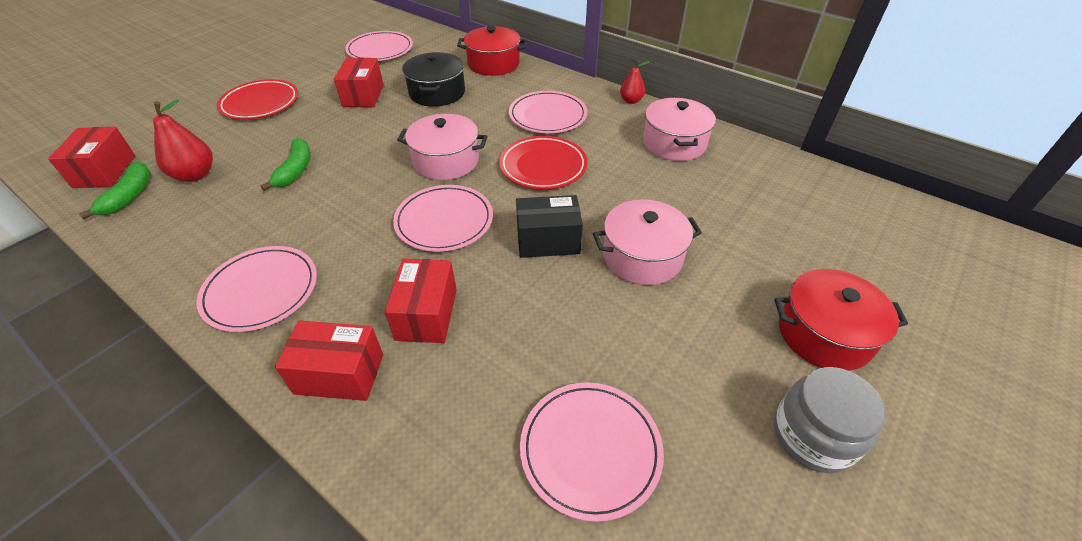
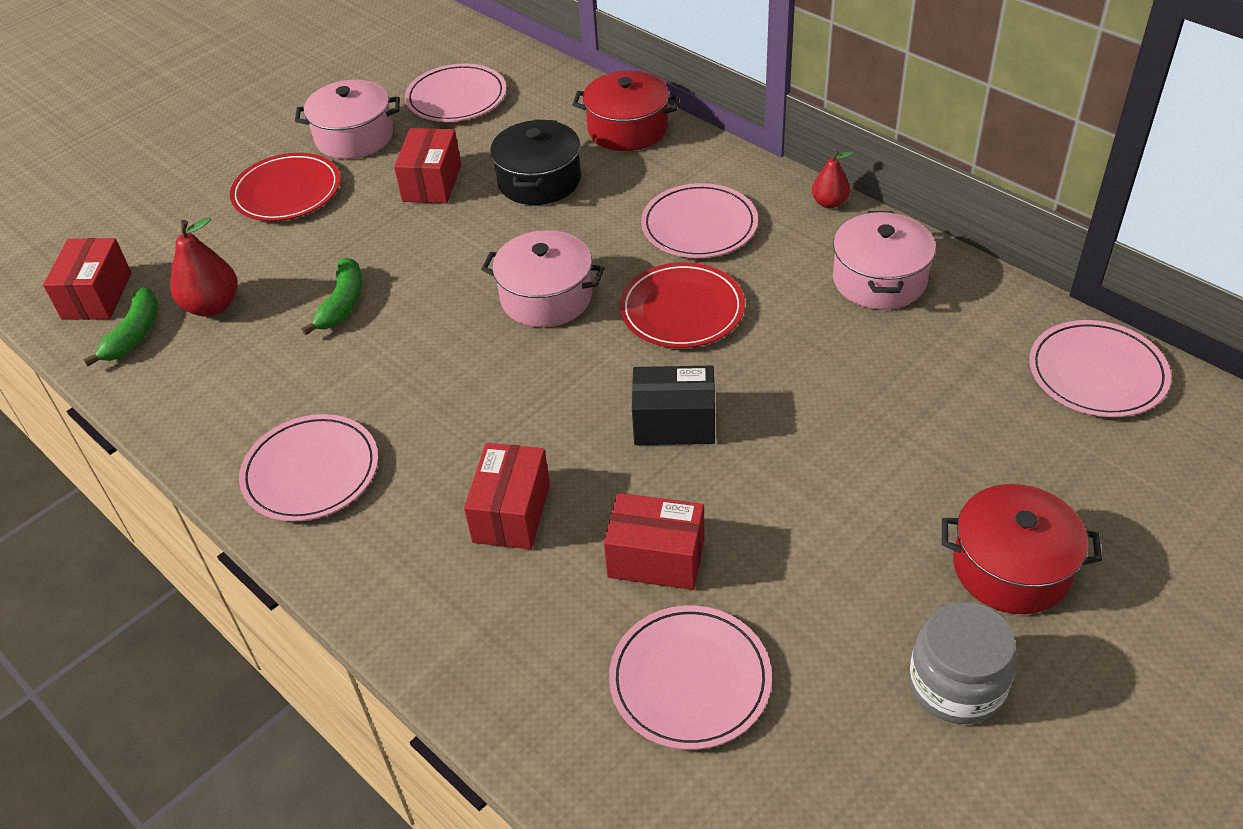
camera: 10 degrees right, 0 degrees up
(339, 374) = (408, 578): red box -> red box (656, 558)
(444, 221) = (539, 388): pink plate -> pink plate (1097, 373)
(642, 257) = (796, 452): pink pot -> pink pot (354, 137)

